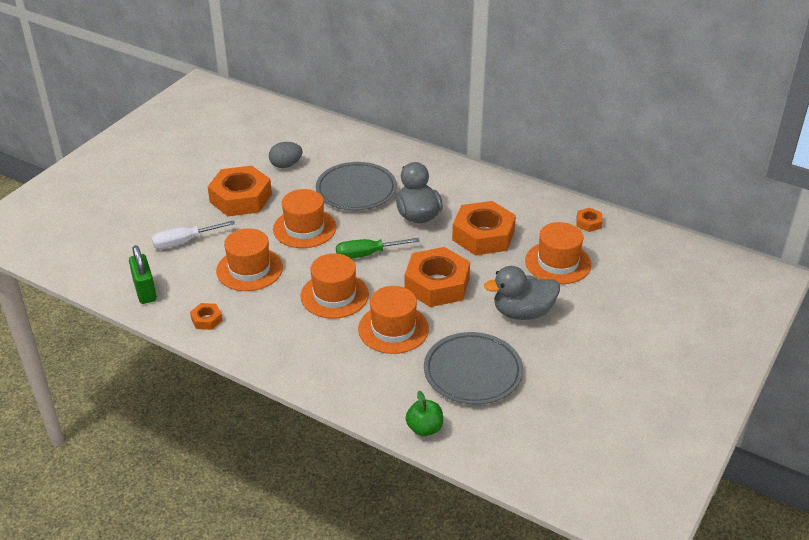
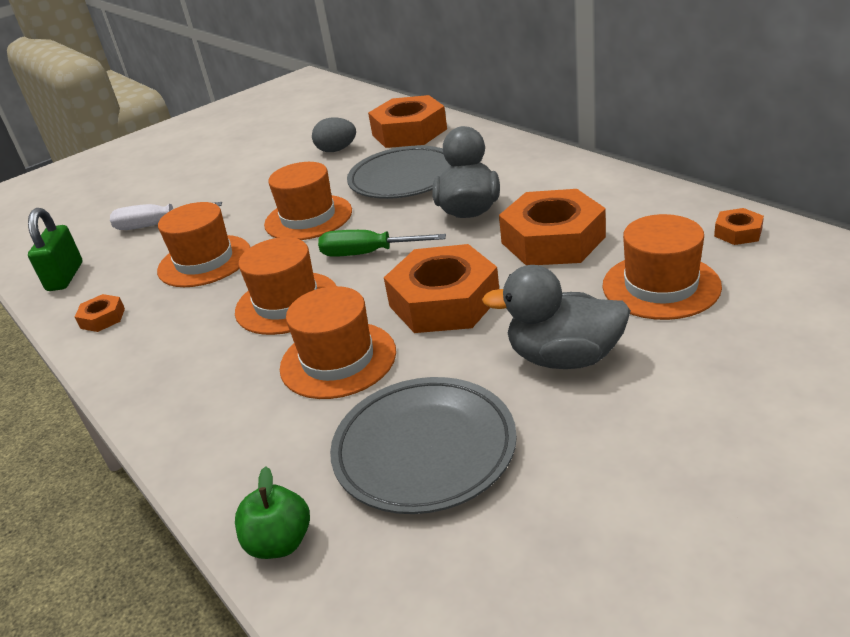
camera: 25 degrees right, 5 degrees down
(241, 198) = (258, 182): orange nut -> orange nut (409, 132)

